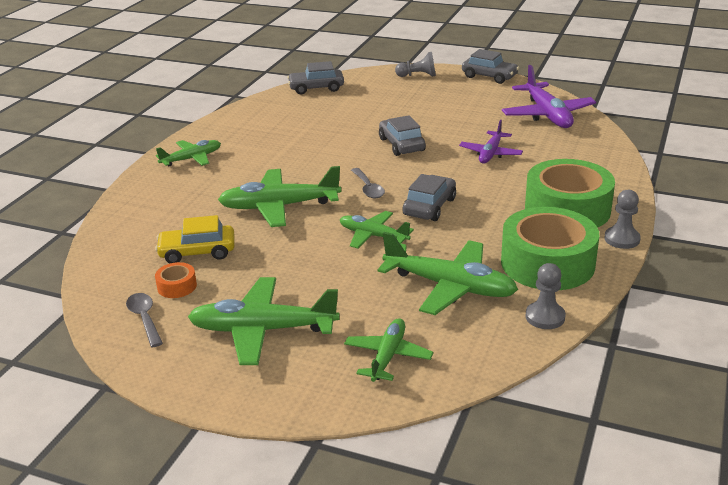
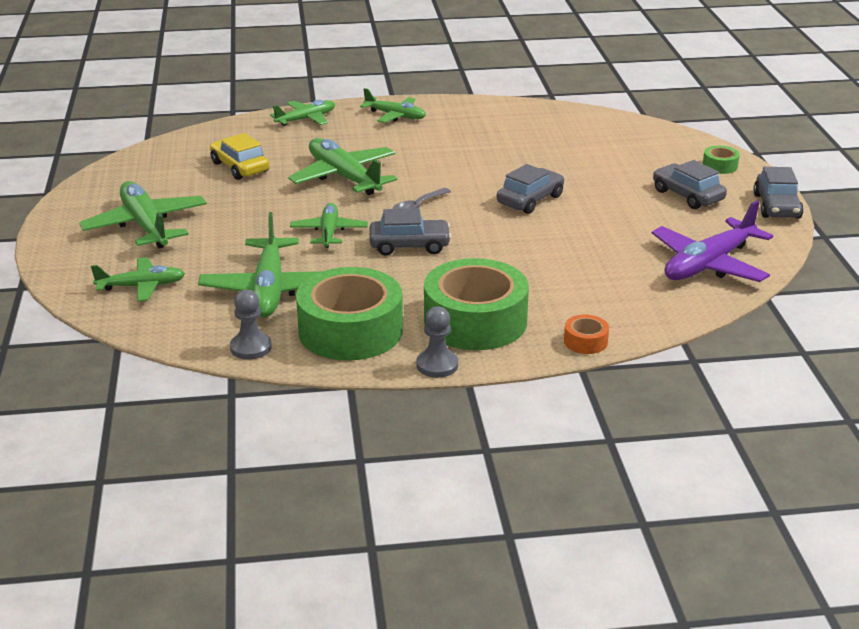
camera: 60 degrees right, 0 degrees up
(141, 198) = (306, 119): none -> green plane
(144, 319) = (132, 178): grey spoon -> none
(177, 286) = (184, 175): orange tape -> orange tape (585, 341)
(316, 88) = (614, 124): grey car -> grey car (687, 195)
(418, 76) = (720, 166): grey pawn -> green tape
(490, 153) = (562, 251): purple plane -> none

